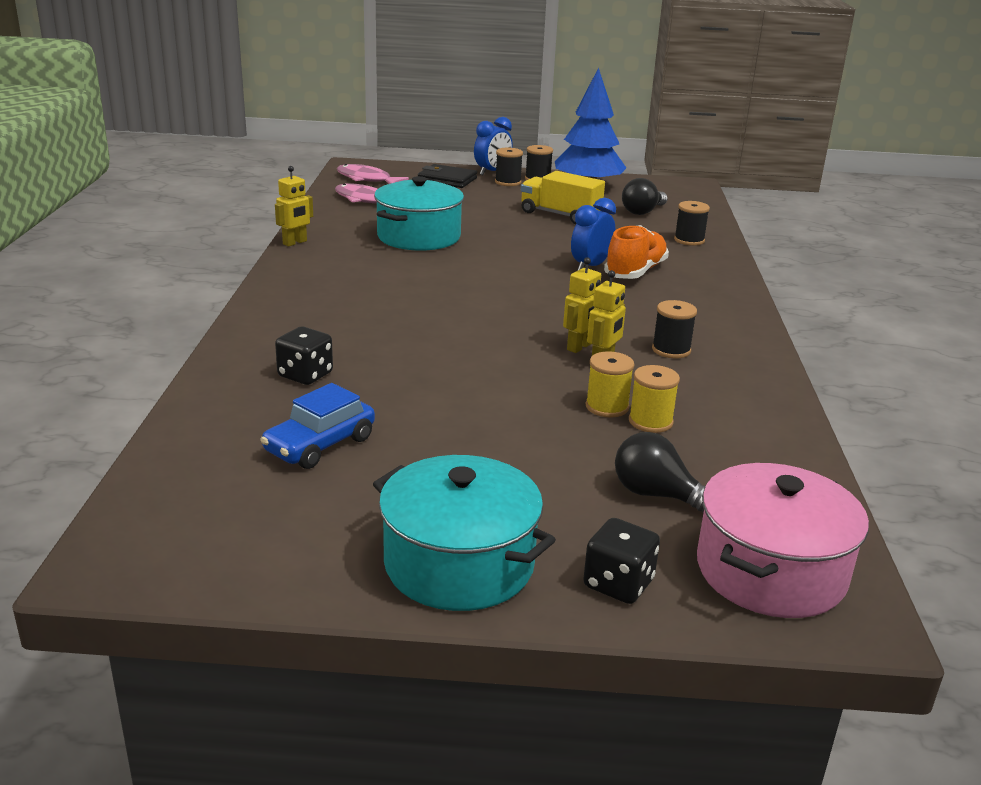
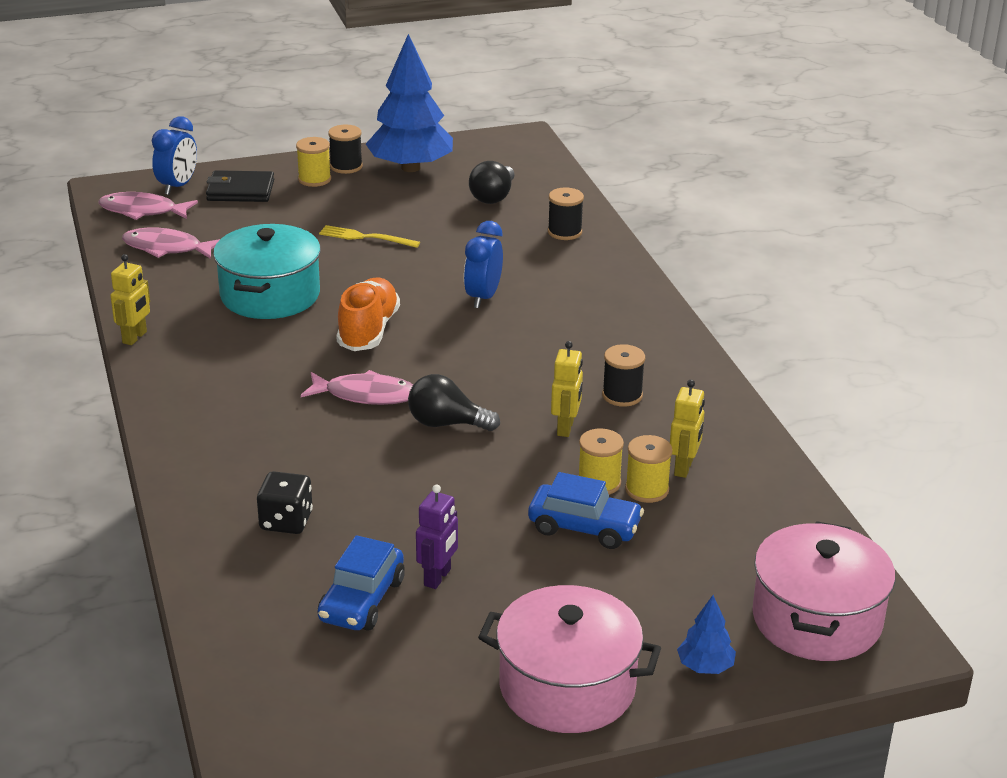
camera: 20 degrees left, 5 degrees up
(402, 444) = (438, 577): none -> purple robot
(443, 307) = (366, 395): none -> pink fish
(459, 564) = (567, 687): turquoise pot -> pink pot
(492, 172) = (285, 165): blue clock -> blue clock (178, 186)
(508, 182) = (314, 179): black spool -> yellow spool
(521, 218) = (365, 237): none -> yellow fork
(560, 215) = (406, 223): yellow truck -> none
(570, 437) = (584, 527): none -> blue car
(579, 347) = (533, 414): yellow robot -> yellow robot (684, 468)
(618, 584) = (705, 667): black dice -> blue tree
(635, 272) = (533, 294): orange shoe -> orange shoe (368, 331)
(656, 495) = (692, 570): black light bulb -> black light bulb (446, 423)

